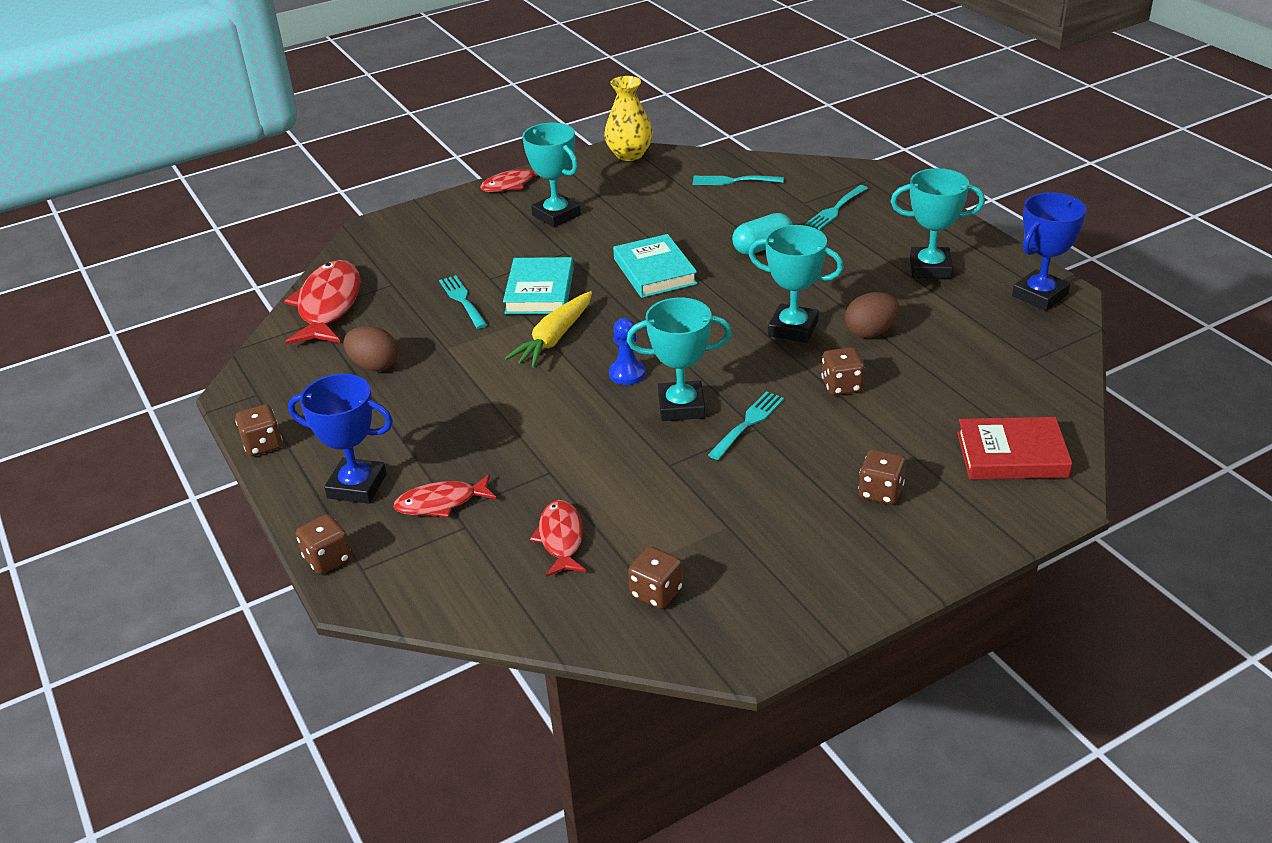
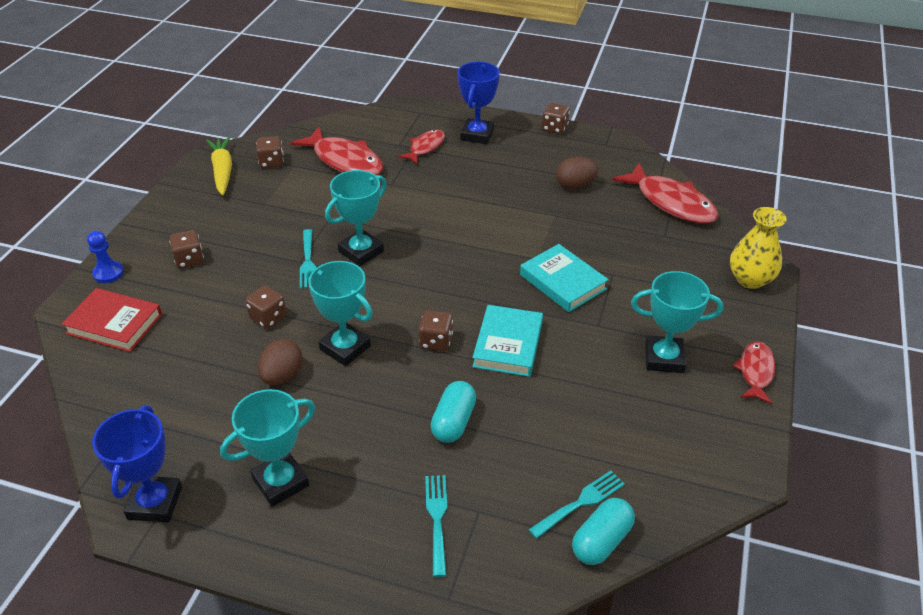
camera: 135 degrees right, 5 degrees up
(328, 559) = (441, 108): brown dice -> brown dice (436, 341)
(357, 486) = (477, 135): blue trophy -> blue trophy turned 45 degrees counterclockwise
(463, 300) = (600, 248): turquoise fork -> none
(554, 338) = (499, 254): yellow carrot -> yellow carrot (222, 171)
(561, 538) = (345, 161): red fish -> red fish, size x1.73
(627, 374) = (421, 255): blue pawn -> blue pawn (108, 273)
(629, 154) = (728, 481): yellow vase -> yellow vase (750, 279)
(655, 271) = (508, 344): turquoise book -> turquoise book turned 75 degrees clockwise
(745, 164) = (601, 541): none -> turquoise capsule
(793, 328) = (345, 348): turquoise trophy -> turquoise trophy turned 60 degrees clockwise
(1012, 455) = (114, 324): red book -> red book turned 60 degrees clockwise

